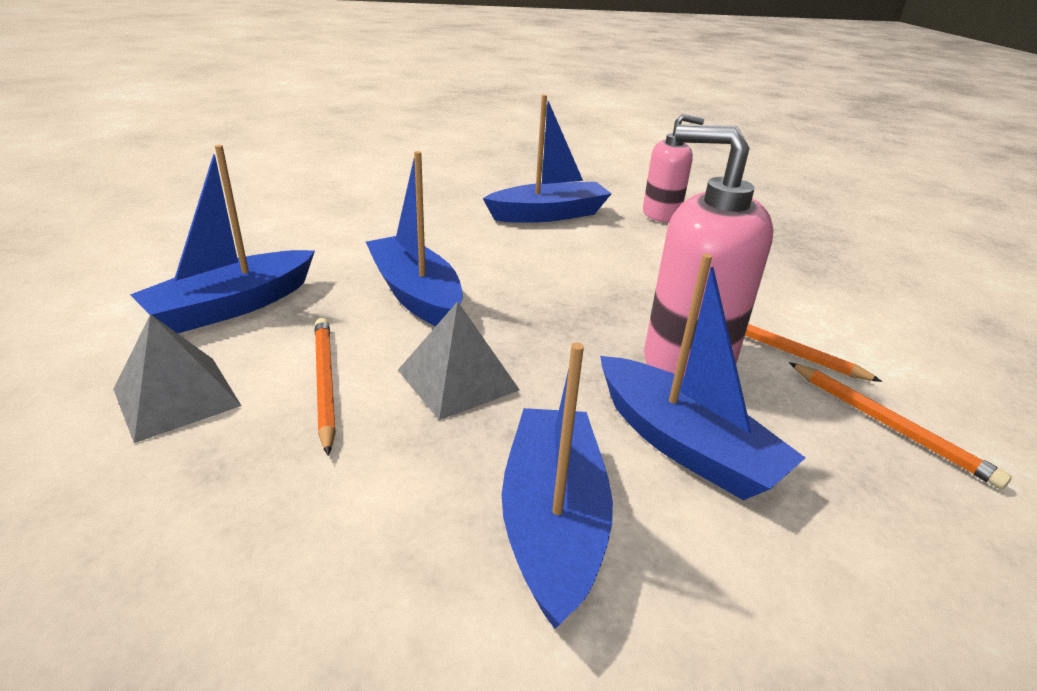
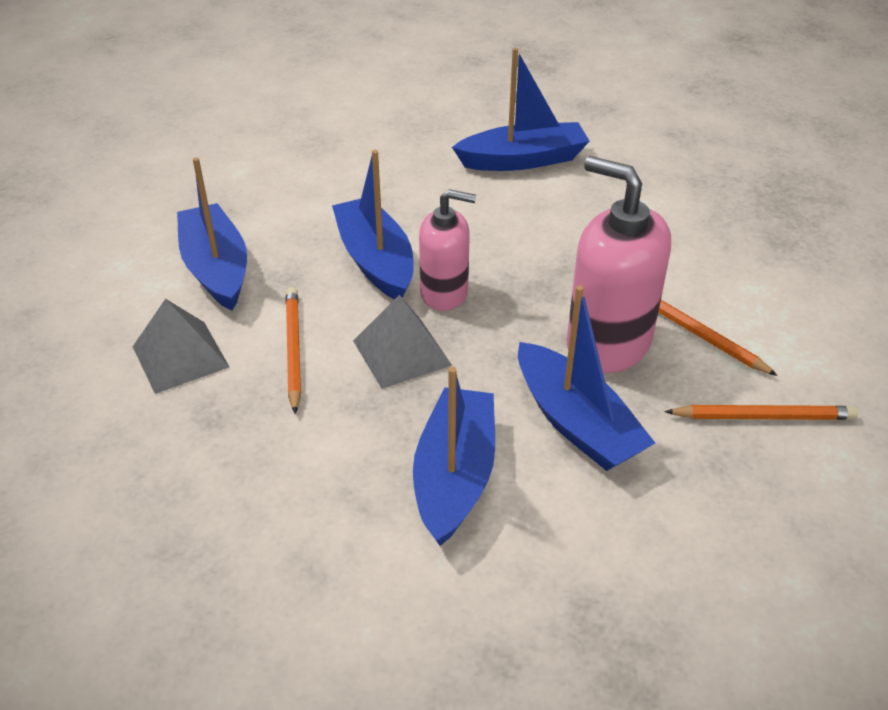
camera: 10 degrees right, 10 degrees up
(233, 306) = (216, 268): blue boat -> blue boat turned 105 degrees clockwise
(661, 214) = (646, 161): pink soap dispenser -> pink soap dispenser (444, 293)
(888, 425) = (763, 417): orange pencil -> orange pencil turned 60 degrees counterclockwise

